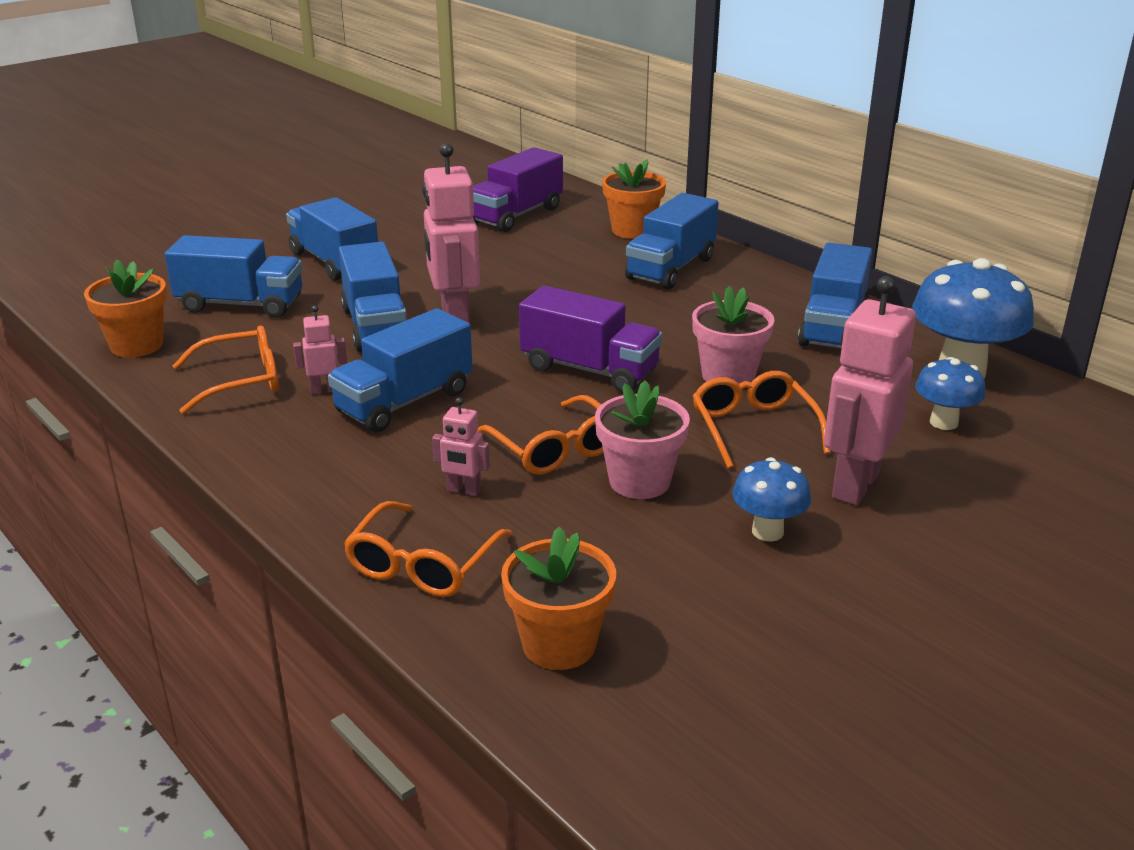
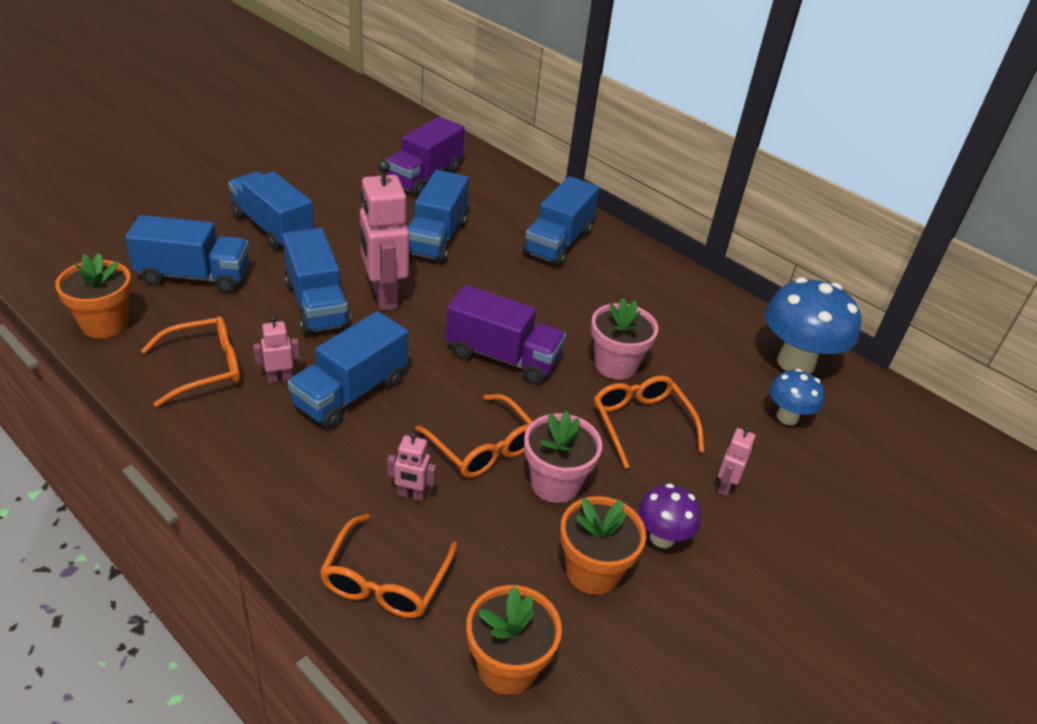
camera: 10 degrees left, 10 degrees up
(632, 230) = (523, 198): orange flower pot -> orange flower pot (593, 571)
(767, 531) = (662, 537): blue mushroom -> purple mushroom
(833, 328) = (693, 312): blue truck -> blue truck (436, 238)
(854, 485) = (725, 486): pink robot -> pink robot, size x0.47

